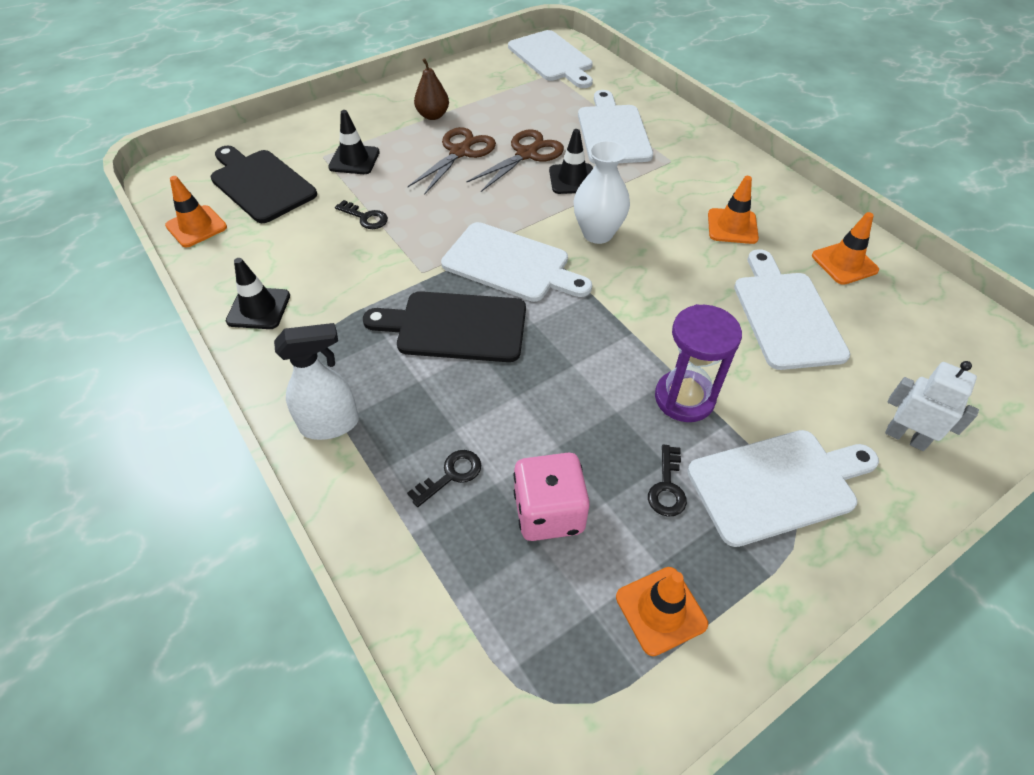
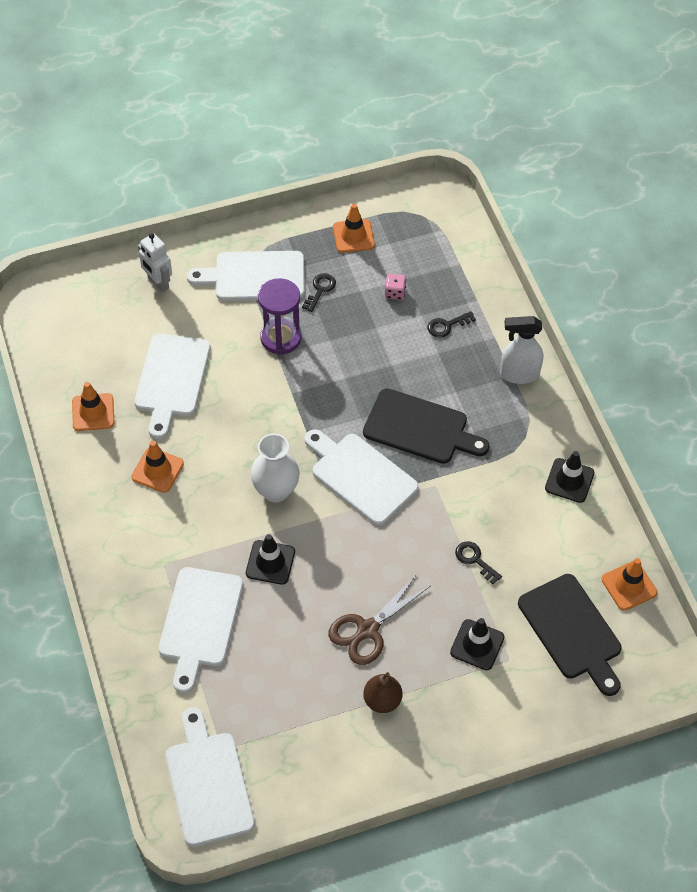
camera: 165 degrees left, 5 degrees up
(527, 154) = (301, 610): brown scissors -> none
(549, 512) = (395, 293): pink dice -> pink dice, size x0.51

